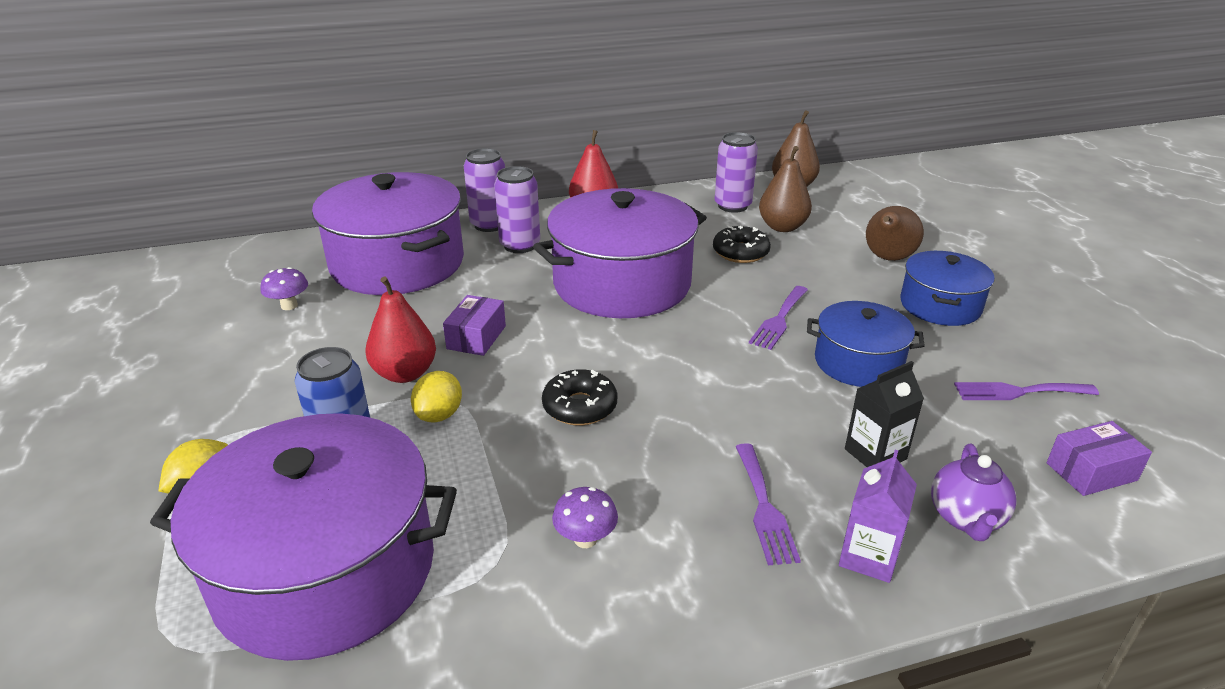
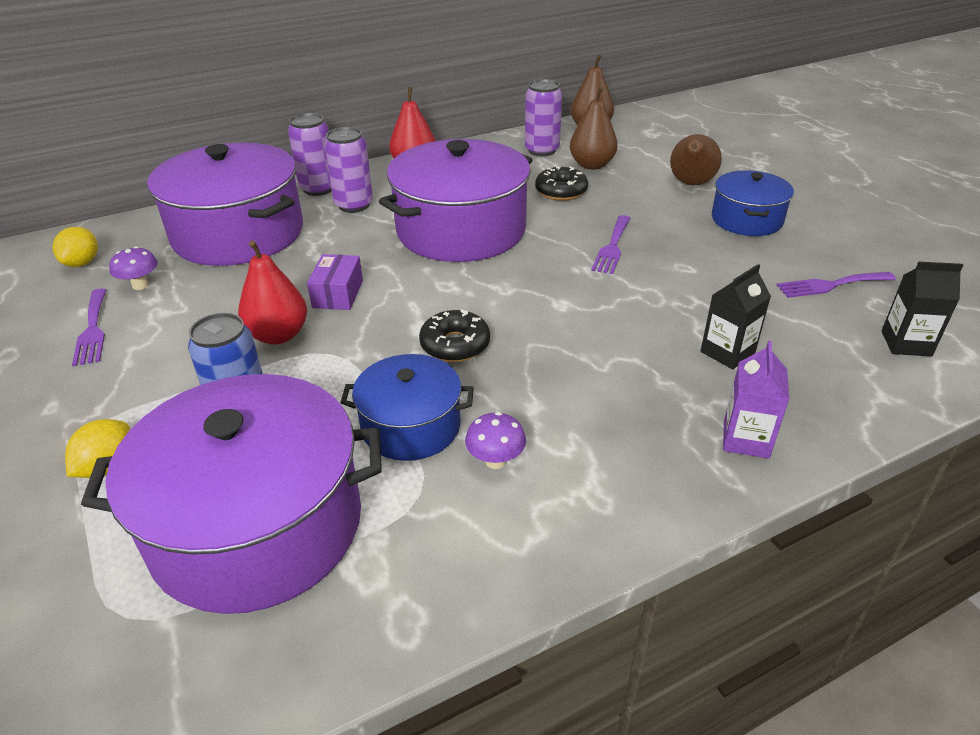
camera: 10 degrees left, 5 degrees up
(439, 415) = (324, 369): yellow lemon -> yellow lemon (82, 263)
(764, 508) = (646, 411): purple fork -> purple fork (92, 330)
(858, 362) = (691, 276): blue pot -> blue pot (411, 426)
(966, 518) = (817, 396): purple teapot -> none
(1091, 471) = (906, 343): purple box -> black carton

